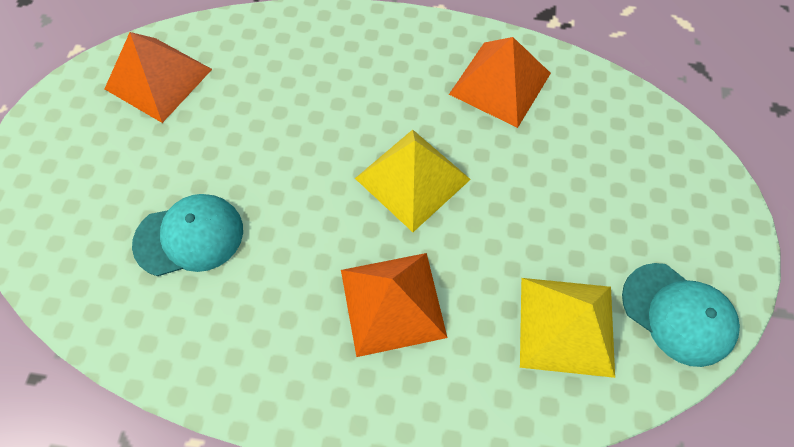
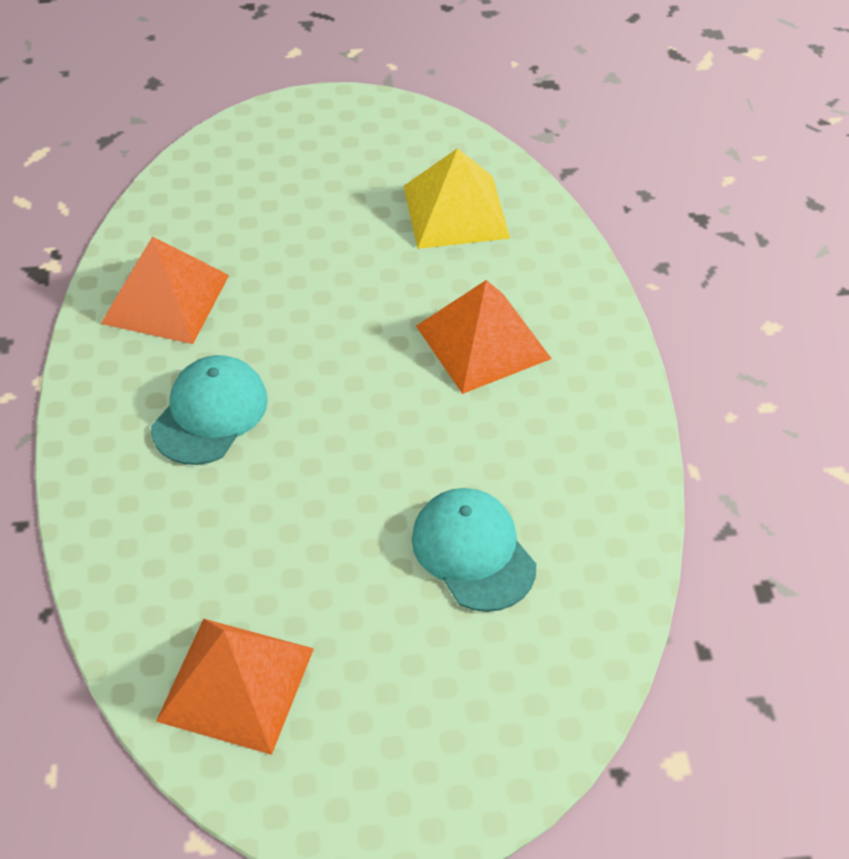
camera: 105 degrees left, 15 degrees down
(412, 178) = (325, 355): yellow pyramid -> none
(677, 314) = (415, 141): turquoise cap -> turquoise cap (210, 413)

